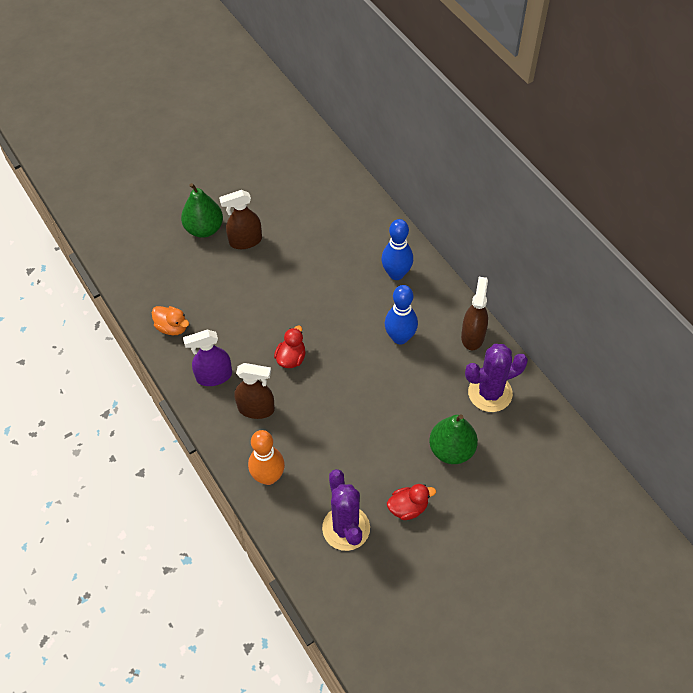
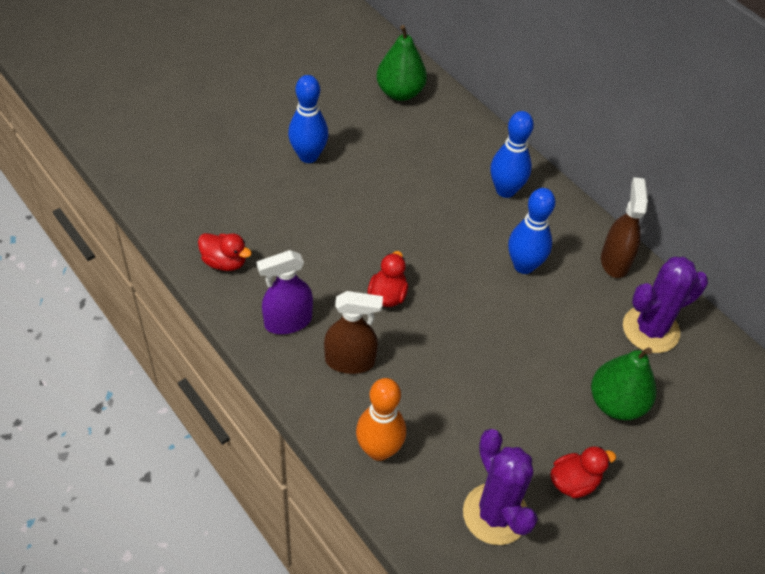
camera: 10 degrees left, 5 degrees down
(172, 327) = (224, 262): orange duck -> red duck
(204, 229) = (253, 143): green pear -> green pear (400, 92)
(245, 241) = (308, 156): brown spray bottle -> blue bowling pin

